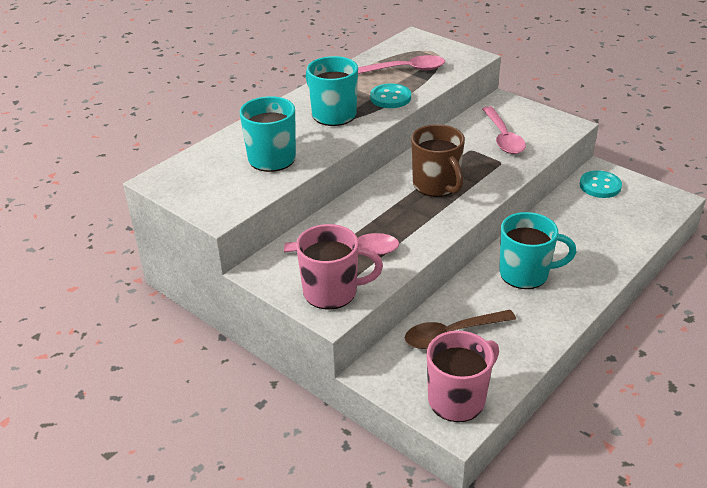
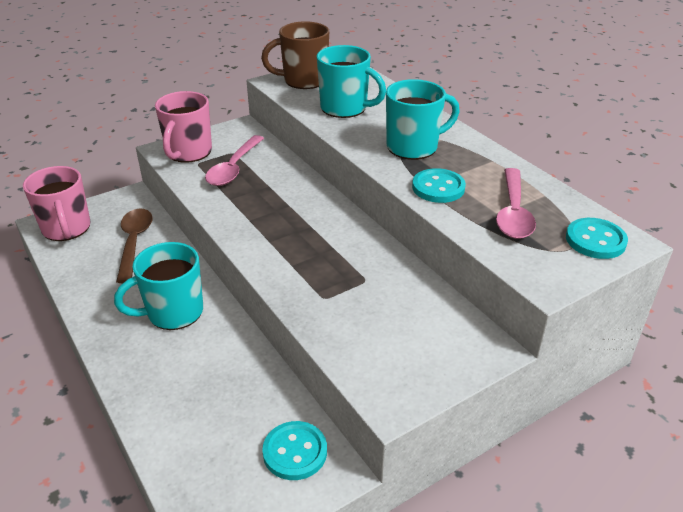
camera: 105 degrees right, 0 degrees up
(420, 45) = (595, 240): none -> turquoise button
(436, 185) = (303, 236): brown mug -> brown mug (303, 80)
(503, 137) = (382, 317): pink spoon -> none
(525, 274) = (173, 312): turquoise mug -> turquoise mug turned 45 degrees clockwise

